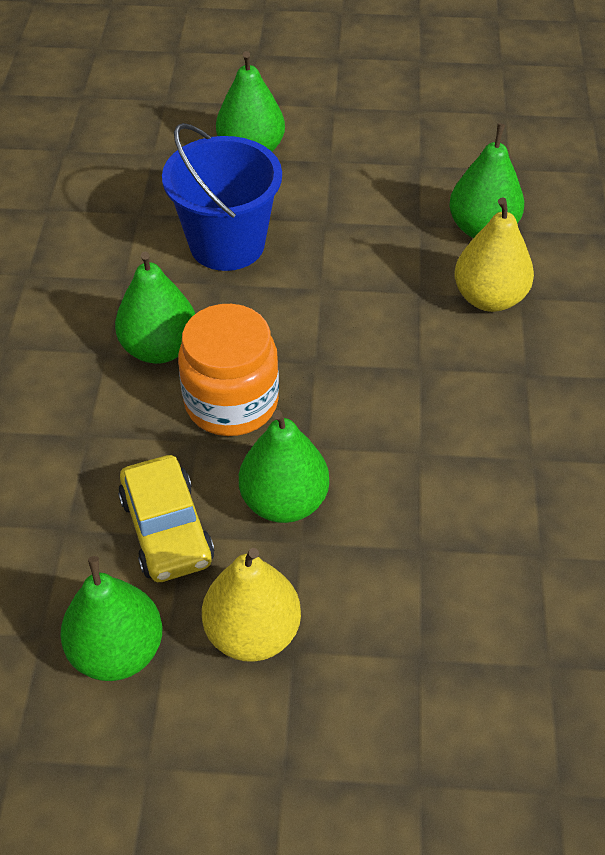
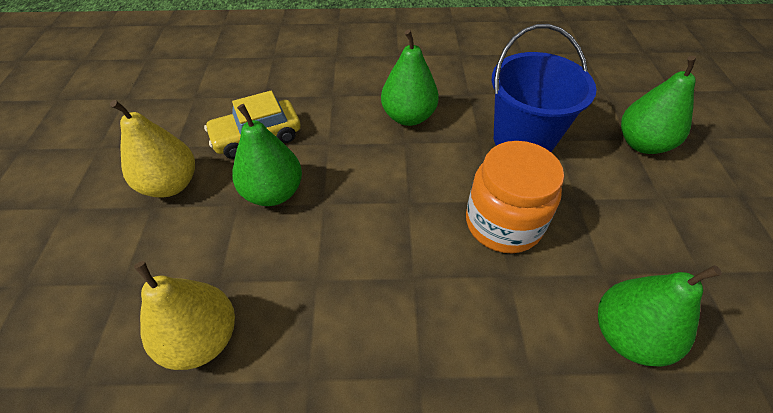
camera: 85 degrees right, 0 degrees up
(117, 651) = (176, 126): green pear -> none
(231, 402) = (363, 157): orange jar -> orange jar (503, 223)
(489, 298) = (521, 341): yellow pear -> yellow pear (202, 338)

